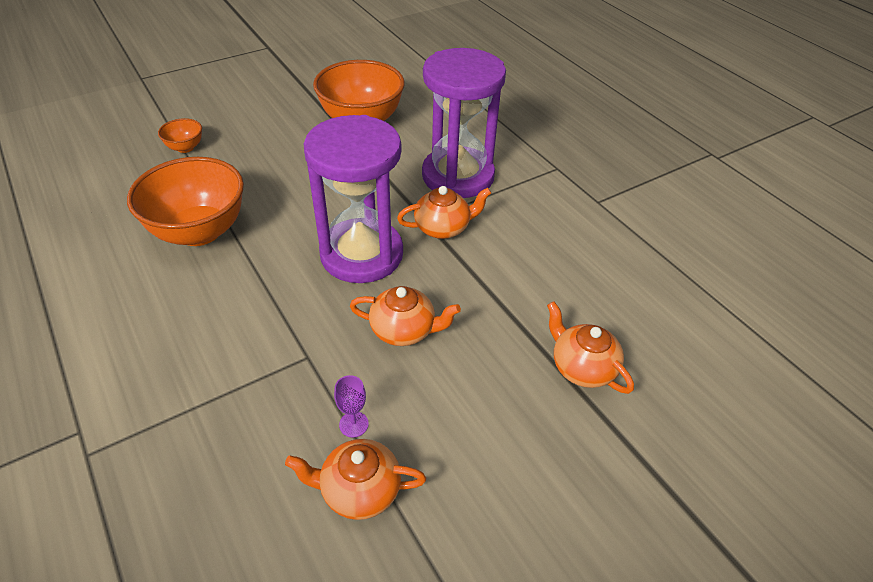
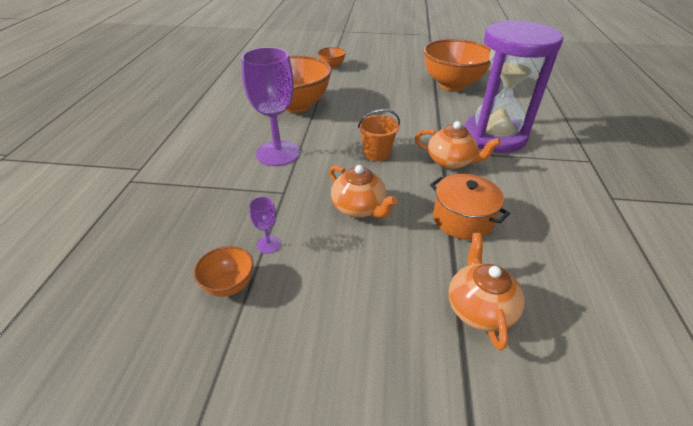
camera: 40 degrees right, 5 degrees down
(248, 311) = (278, 153): none -> purple goblet
(359, 490) = (229, 285): orange teapot -> orange bowl
(362, 254) = (377, 153): purple hourglass -> orange bucket
(504, 289) = (462, 219): none -> orange pot

